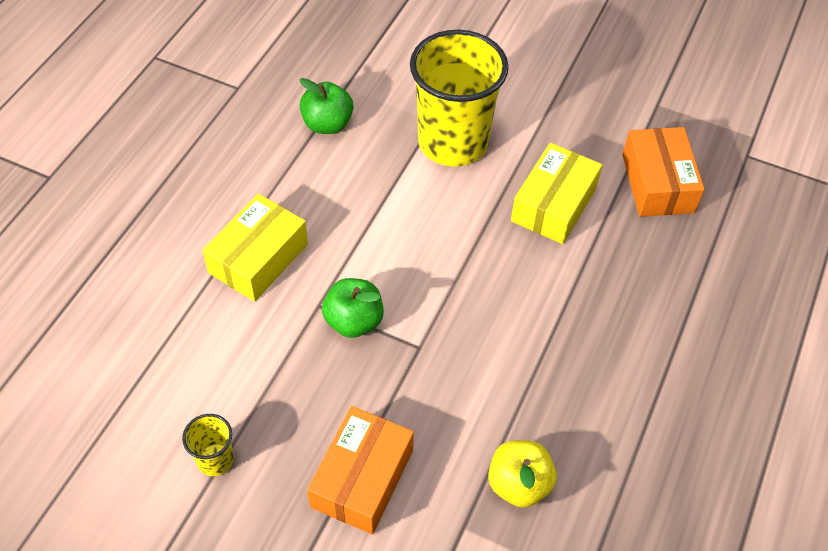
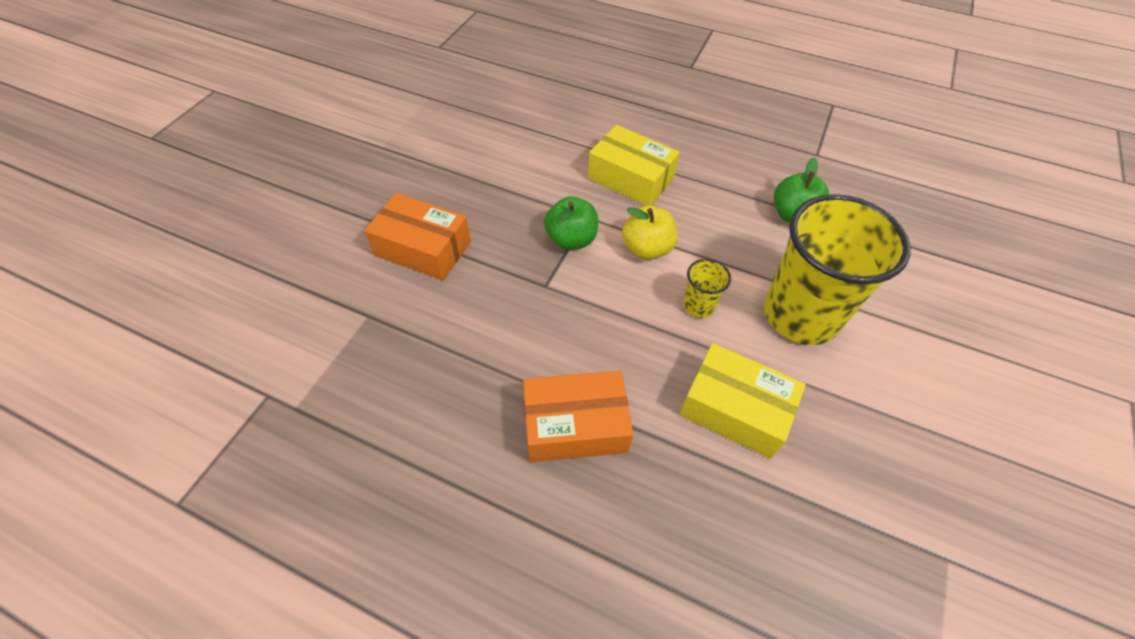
camera: 90 degrees right, 0 degrees up
(215, 459) = (450, 167): yellow cup -> yellow cup (698, 306)
(519, 484) = (400, 358): yellow apple -> yellow apple (647, 249)
(657, 183) = (797, 539): orange box -> orange box (575, 425)

